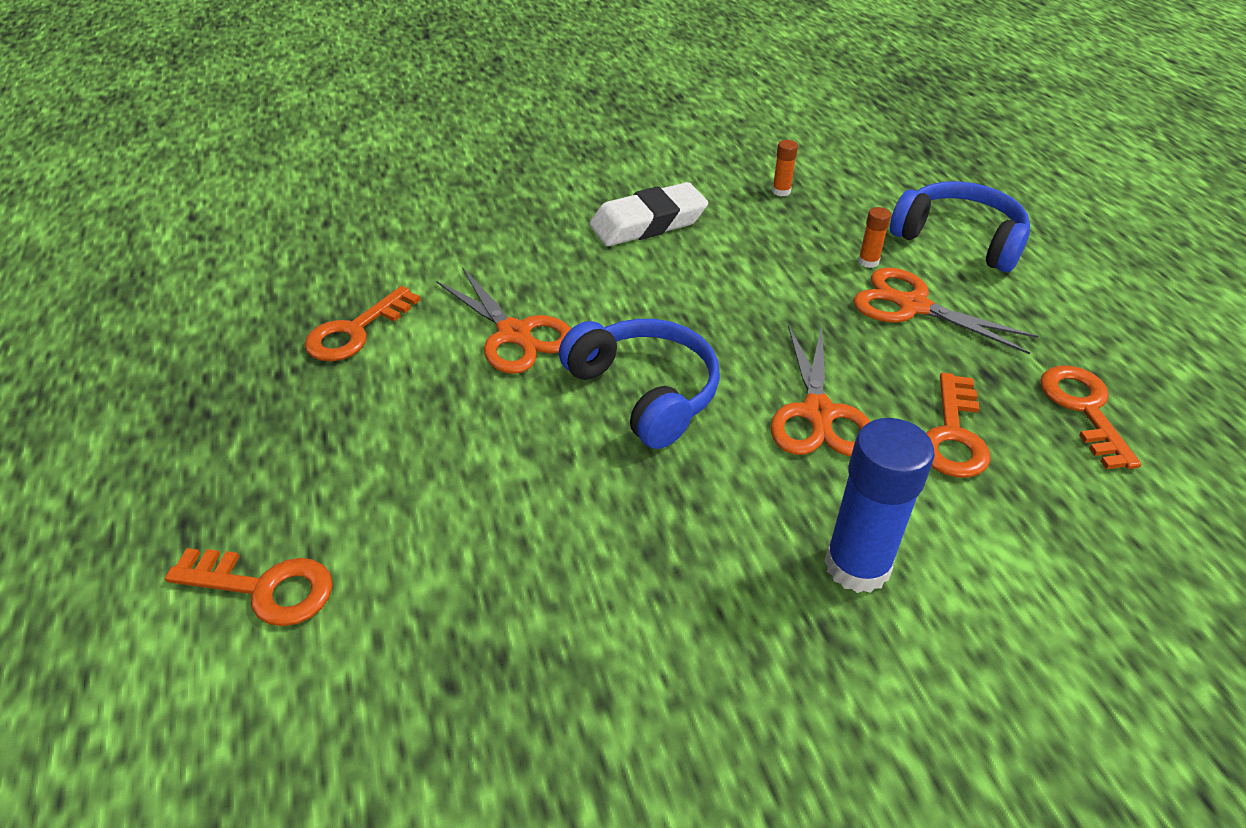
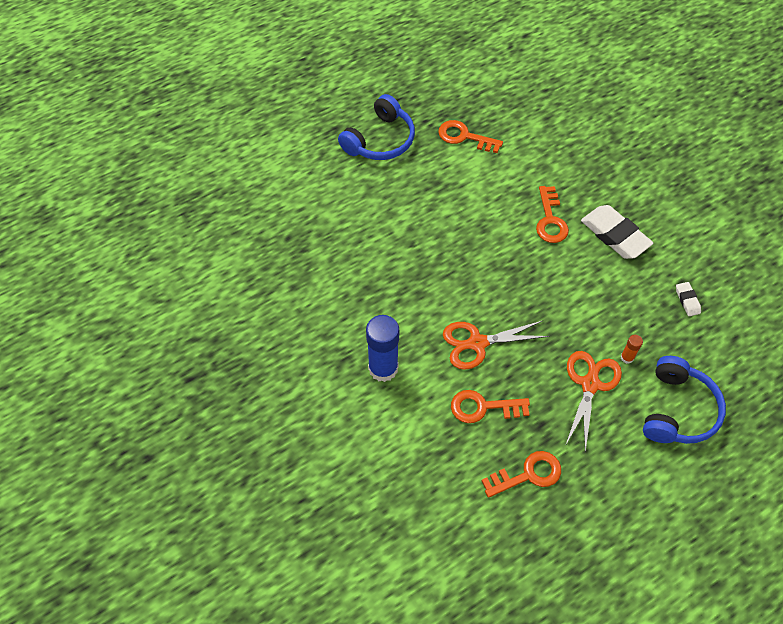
camera: 75 degrees right, 15 degrees up
(264, 588) = (313, 166): orange key -> orange key (550, 220)
(514, 334) = (488, 200): orange scissors -> none
(644, 392) = (465, 265): blue headphones -> blue headphones (380, 140)
(781, 191) = (687, 300): orange glue stick -> white eraser

